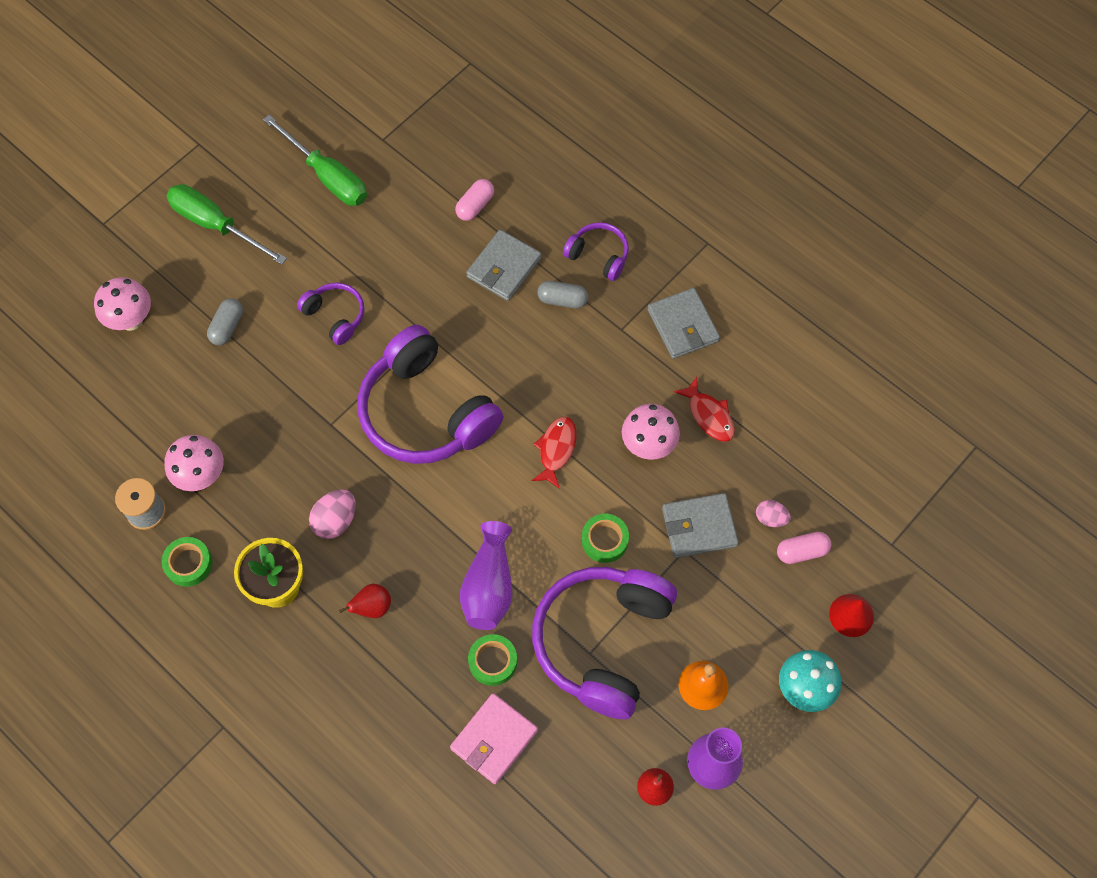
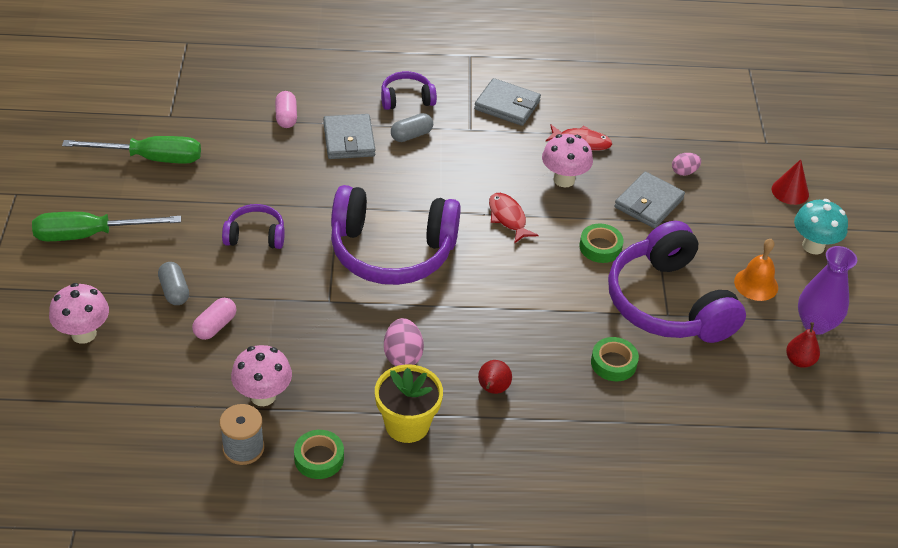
camera: 45 degrees left, 20 degrees down
(489, 586) = (558, 322): purple vase -> none
(494, 739) = (670, 407): pink wallet -> none
(802, 551) = (723, 177): pink capsule -> pink capsule (215, 326)

